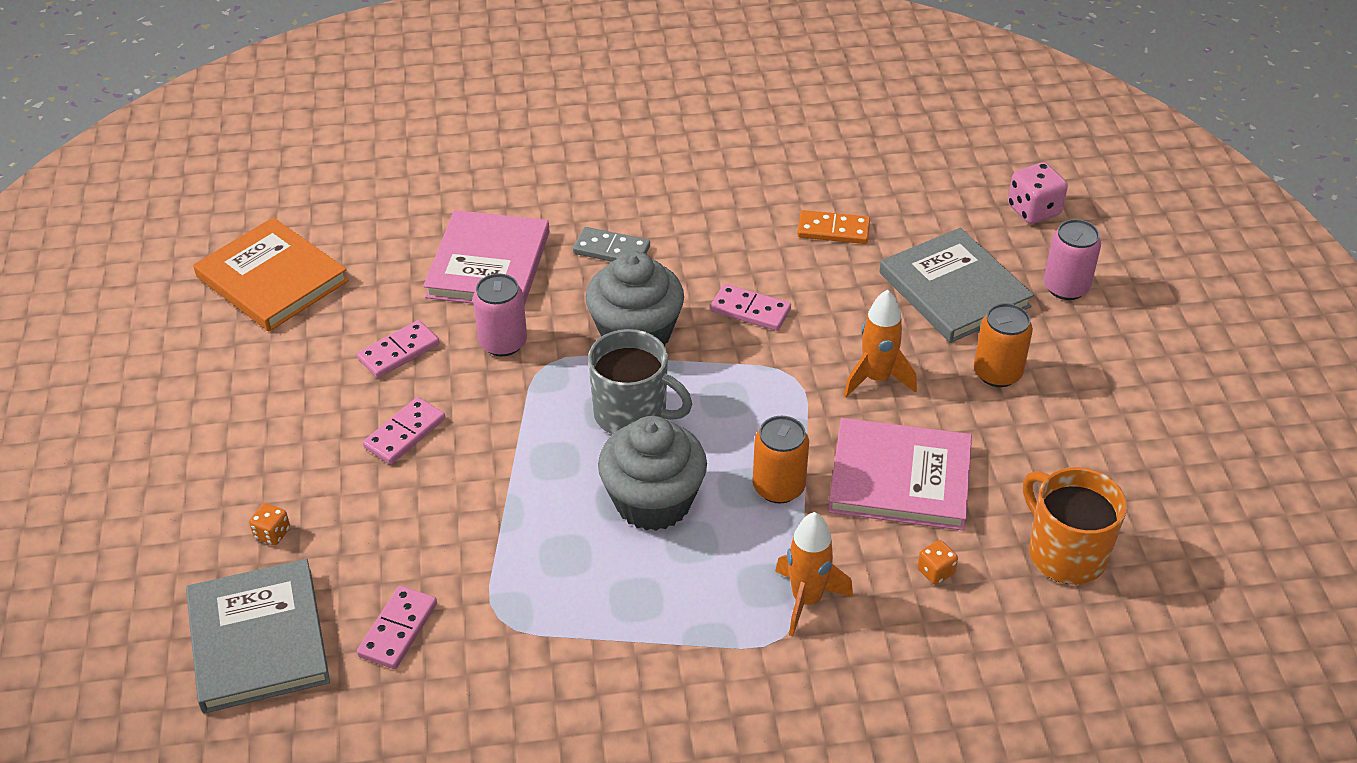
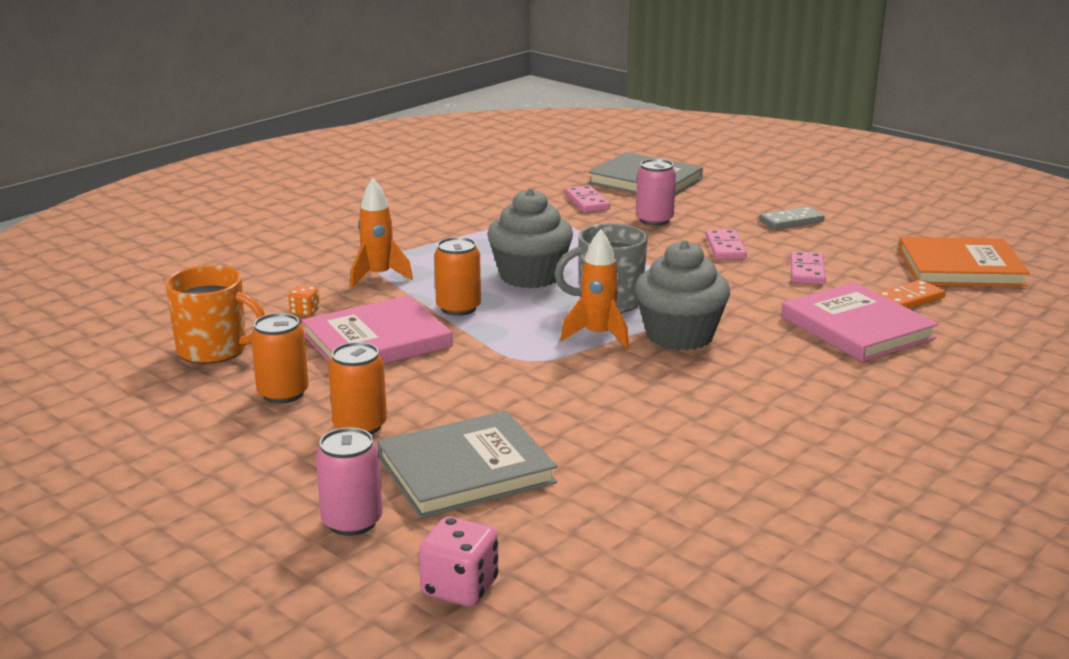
camera: 140 degrees right, 20 degrees down
(272, 534) = (710, 202): orange dice -> none
(503, 343) = (756, 298): pink can -> pink can (654, 220)
(611, 250) = (794, 372): grey domino -> grey domino (791, 221)
(750, 310) = (621, 382): pink domino -> none
(833, 230) = (643, 468): orange domino -> orange domino (908, 299)
(876, 379) = (460, 383): orange rocket -> orange rocket (598, 336)
(954, 290) = (465, 470): grey book -> grey book turned 45 degrees counterclockwise
(1035, 448) = (283, 393): none -> orange can

